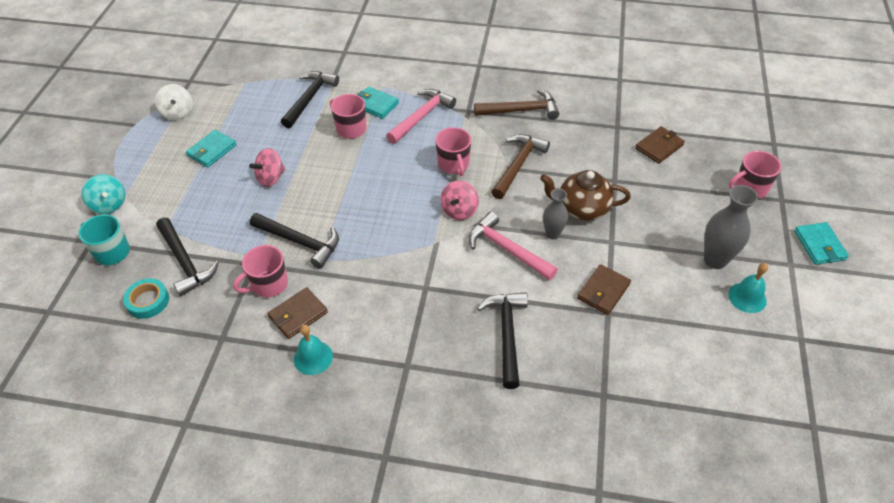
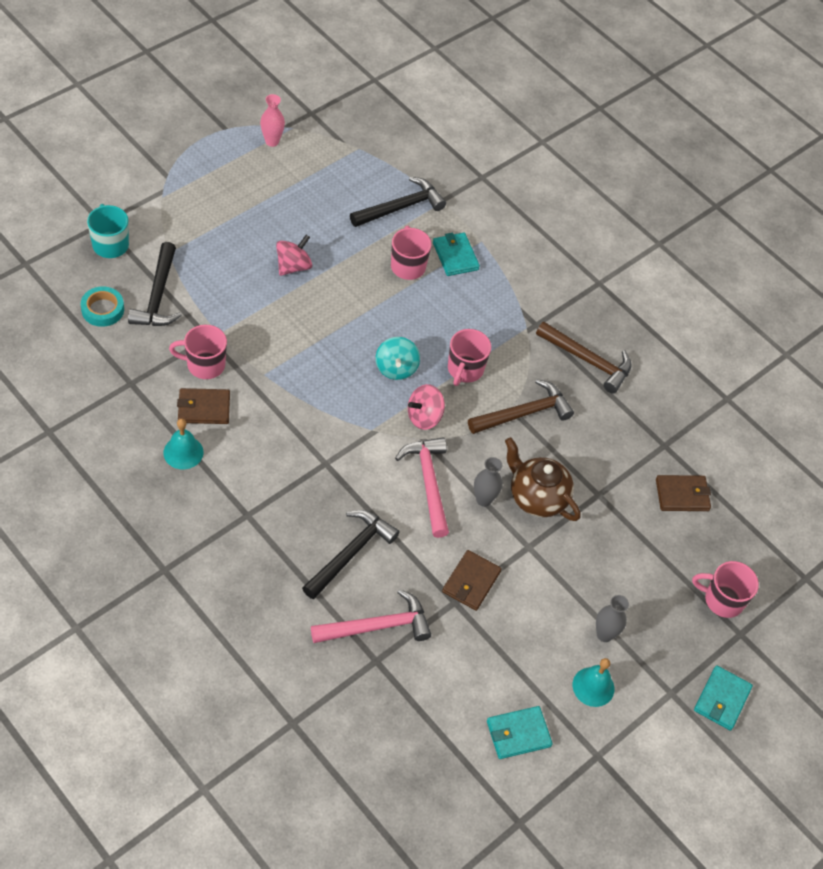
camera: 30 degrees right, 5 degrees up
(109, 204) = (143, 197): turquoise spinning top -> turquoise spinning top (396, 368)
(177, 113) = (272, 141): white spinning top -> pink vase
(212, 150) = (268, 202): turquoise wallet -> turquoise wallet (518, 734)
(271, 178) = (293, 266): pink spinning top -> pink spinning top turned 135 degrees clockwise
(300, 242) = (262, 345): black hammer -> none
(421, 117) = (485, 299): pink hammer -> pink hammer (377, 626)
(603, 291) = (471, 582): brown wallet -> brown wallet turned 45 degrees counterclockwise
(715, 260) = (604, 634): grey vase -> grey vase, size x0.63

